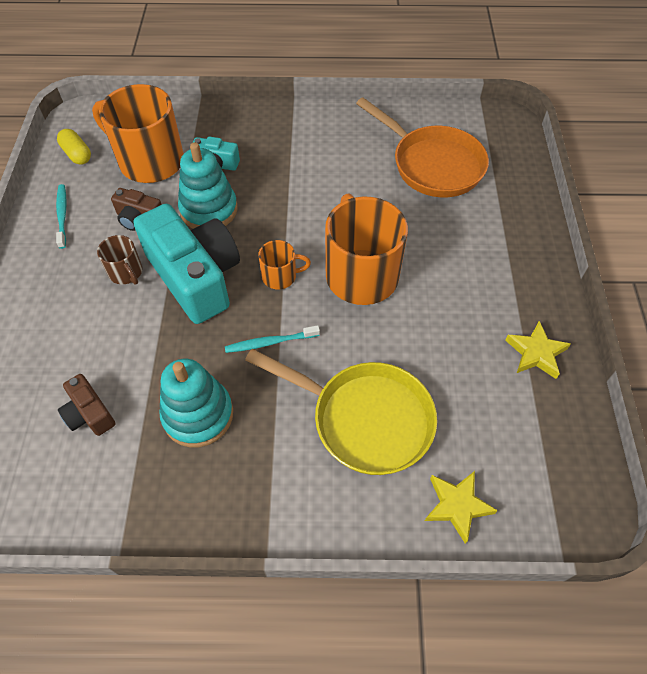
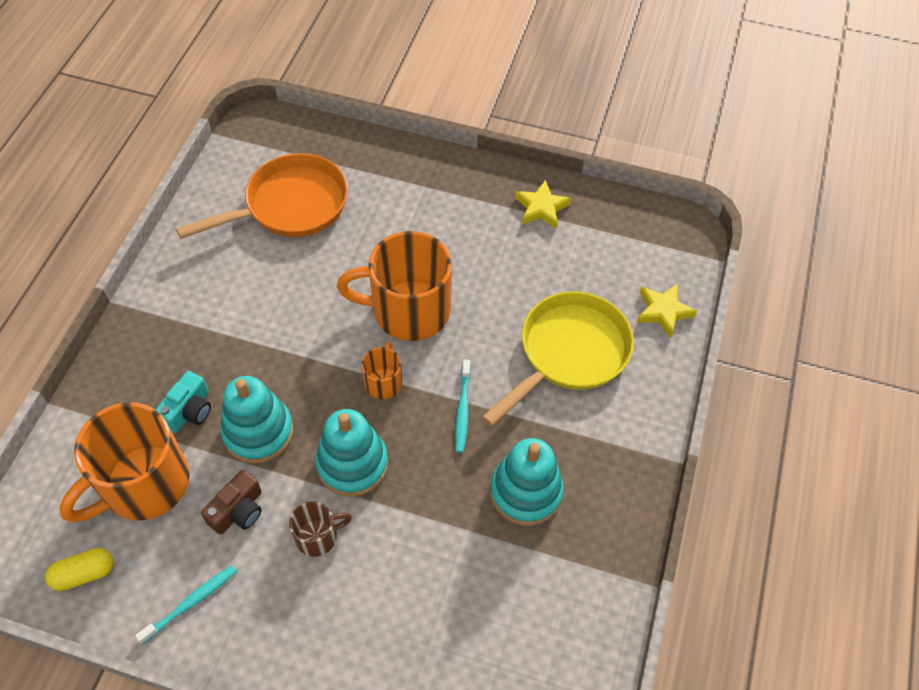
camera: 75 degrees left, 0 degrees up
(62, 215) = (191, 603): turquoise toothbrush -> turquoise toothbrush turned 135 degrees clockwise
(89, 413) = (495, 597): brown camera -> none
(195, 277) = (352, 464): turquoise camera -> turquoise stacking toy

